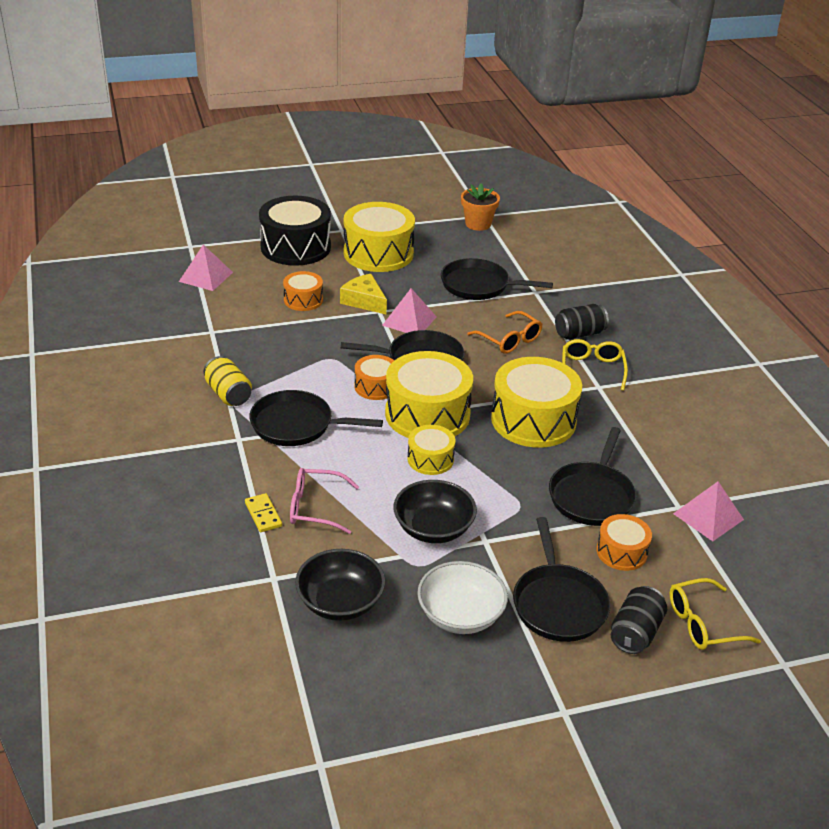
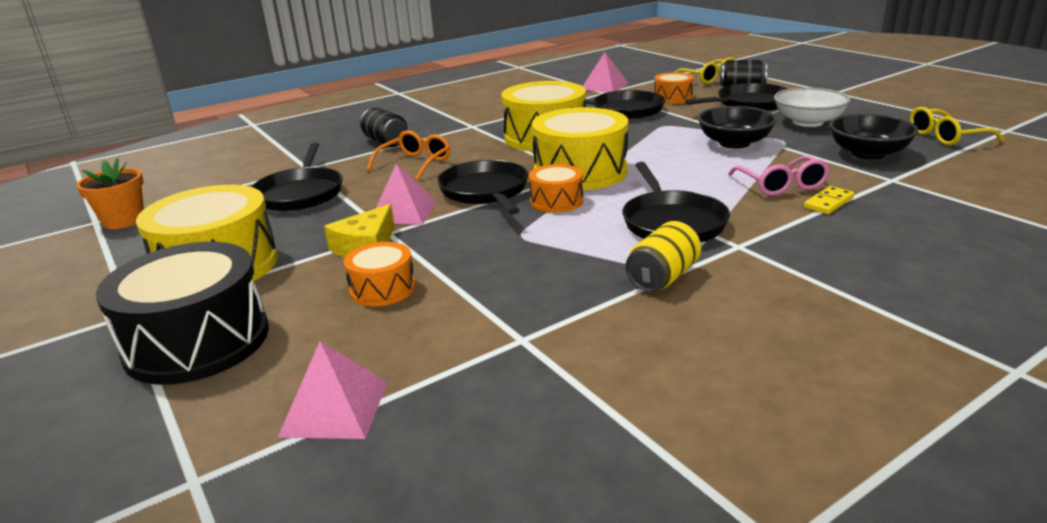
camera: 105 degrees left, 10 degrees down
(430, 459) = (647, 159): yellow drum -> none
(592, 369) = (446, 131): yellow glasses -> yellow glasses (946, 136)

